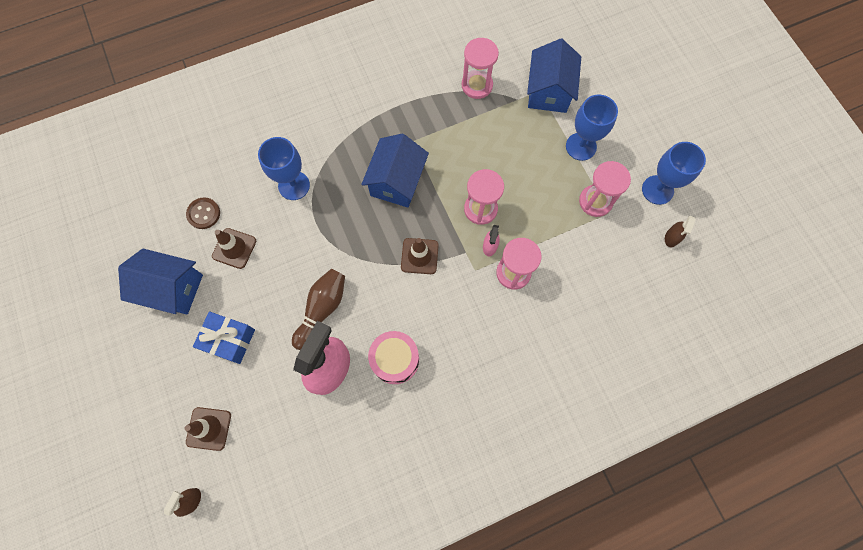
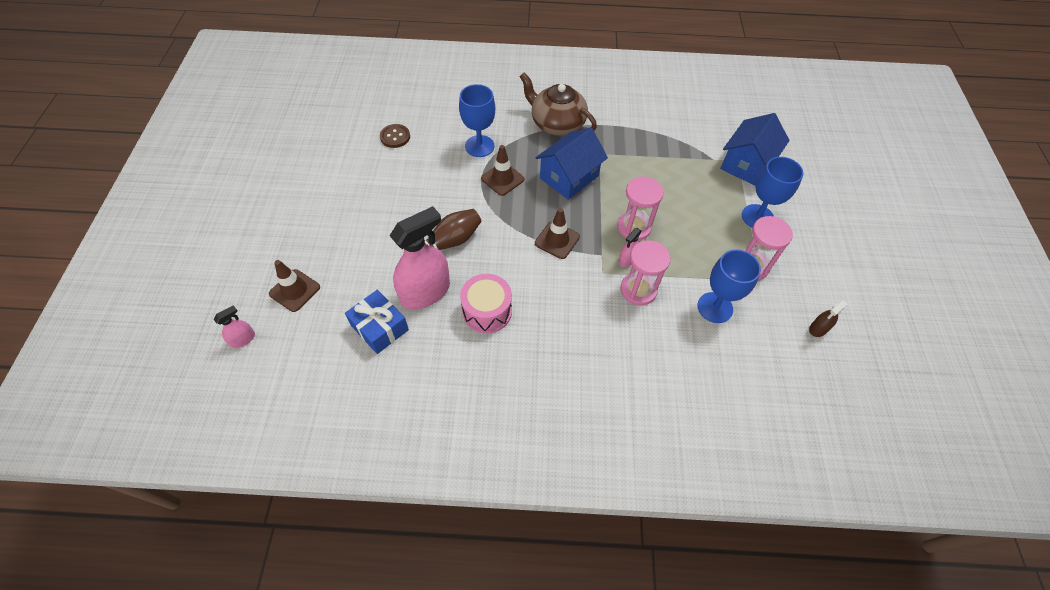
camera: 25 degrees right, 15 degrees down
(172, 288) = (336, 177): blue house -> none
(192, 500) = (243, 339): brown spray bottle -> pink spray bottle
(229, 340) = (355, 232): blue gift -> blue gift (379, 327)
(234, 248) = (403, 170): brown traffic cone -> brown traffic cone (502, 179)
(355, 124) = (557, 123): none -> brown teapot
(477, 85) = (680, 136): pink hourglass -> none
(657, 190) = (821, 282): blue goblet -> blue goblet (715, 307)

